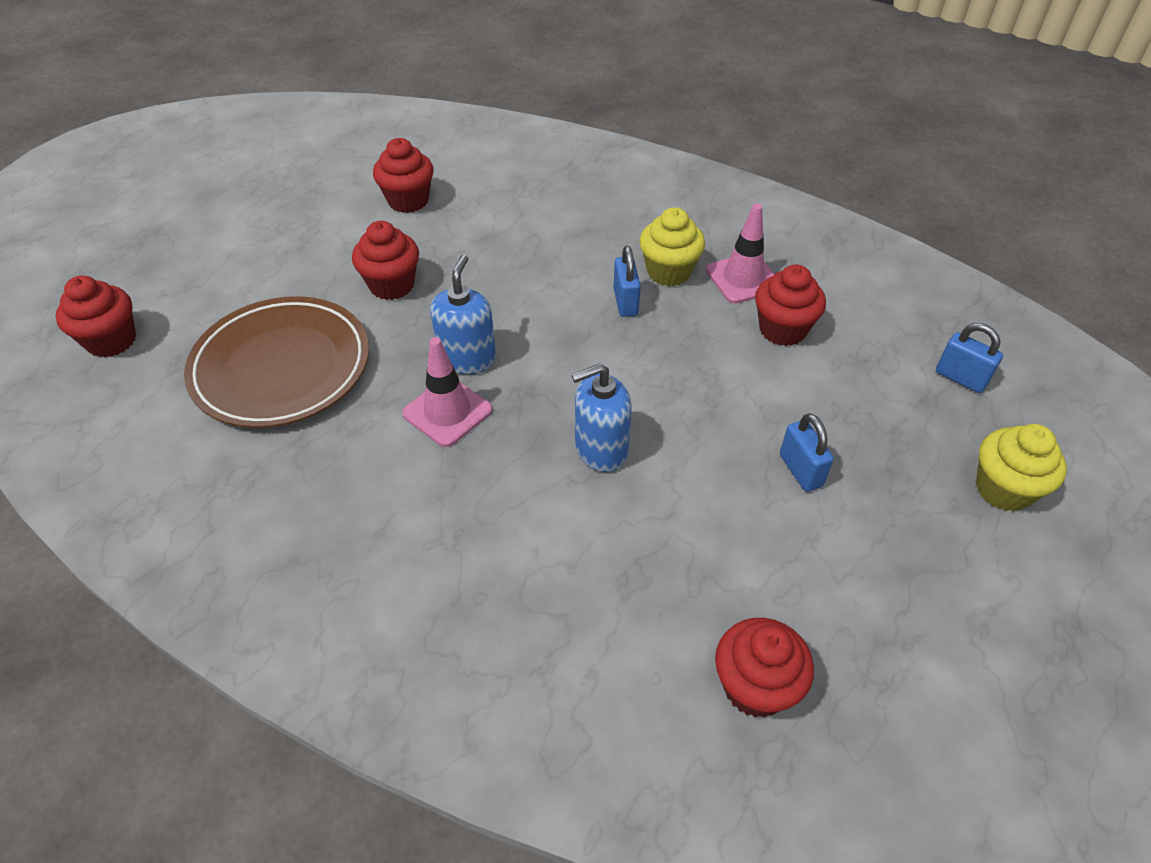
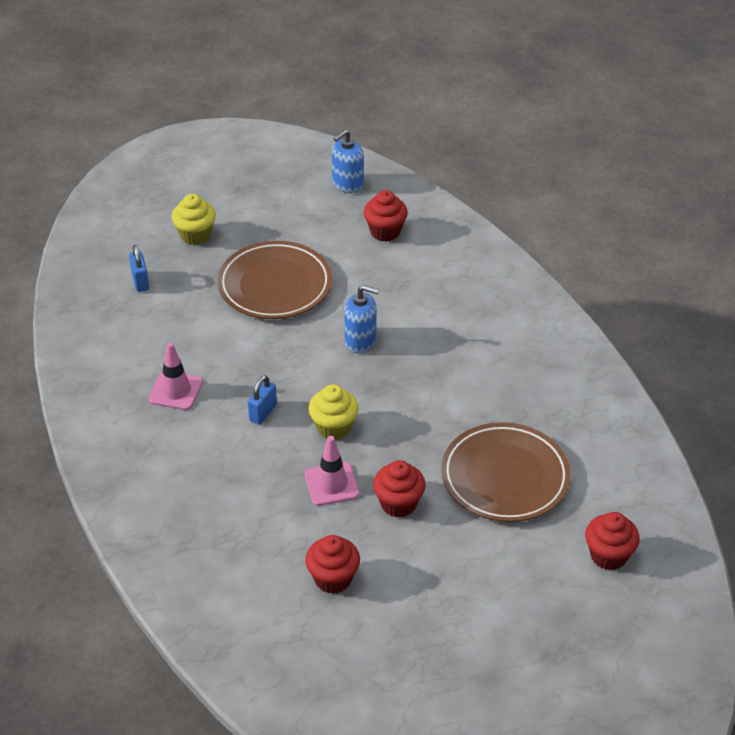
camera: 145 degrees left, 5 degrees down
(447, 412) = (425, 400): pink traffic cone -> pink traffic cone (331, 484)
(467, 358) = (389, 425): blue soap dispenser -> blue soap dispenser (347, 184)
(669, 272) = (214, 419): yellow cupcake -> yellow cupcake (333, 427)
(782, 329) = (194, 350): red cupcake -> none
(800, 470) = (275, 285): blue padlock -> brown plate

